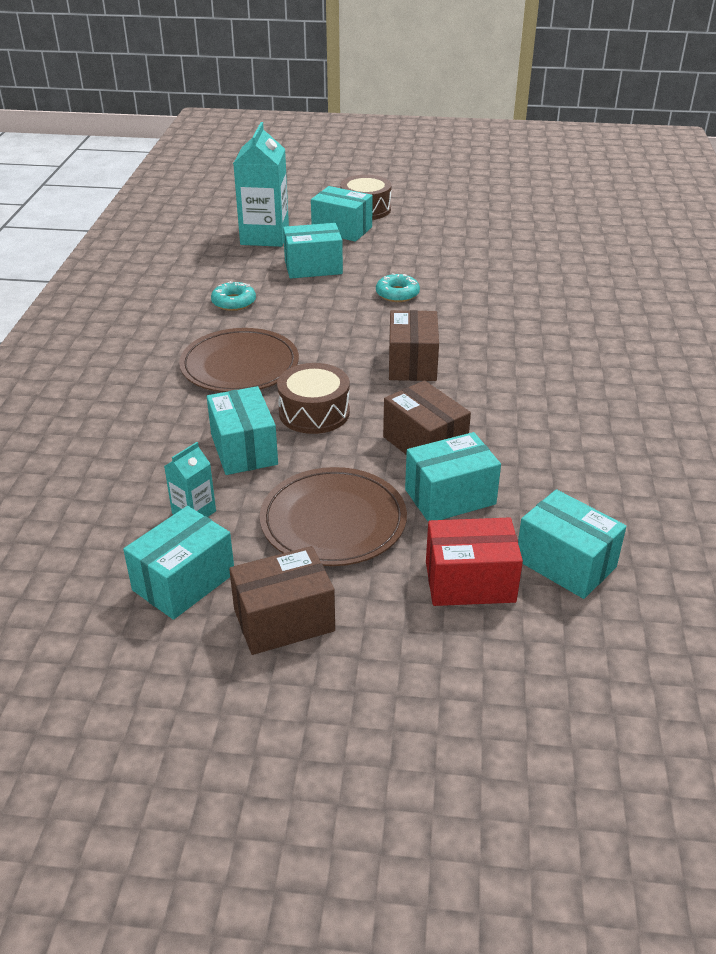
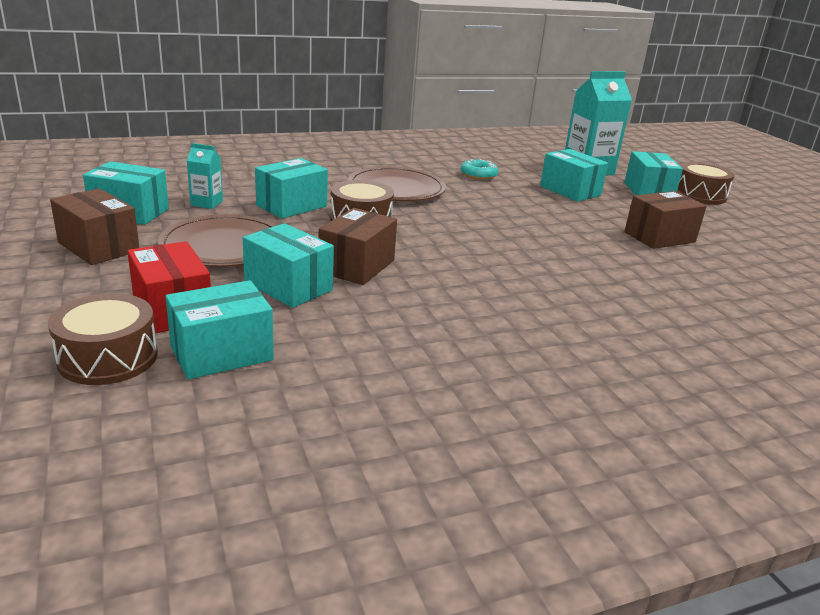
camera: 60 degrees right, 10 degrees down
(397, 294) = (579, 225): turquoise donut -> none
(412, 363) = (475, 245): brown box -> brown box (659, 237)
(551, 637) = (108, 357): none -> brown drum
(565, 563) = (222, 353): turquoise box -> turquoise box turned 45 degrees clockwise

